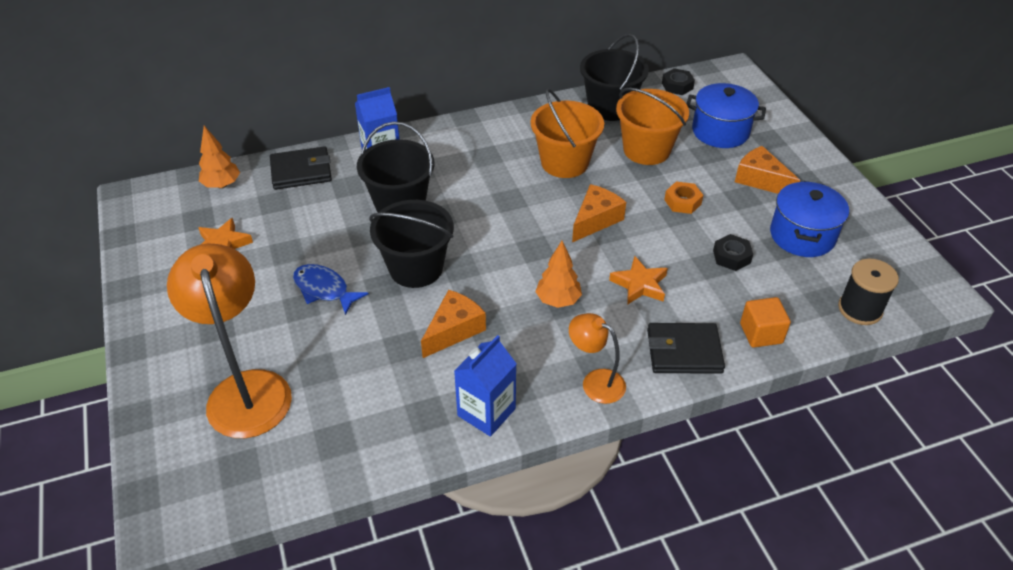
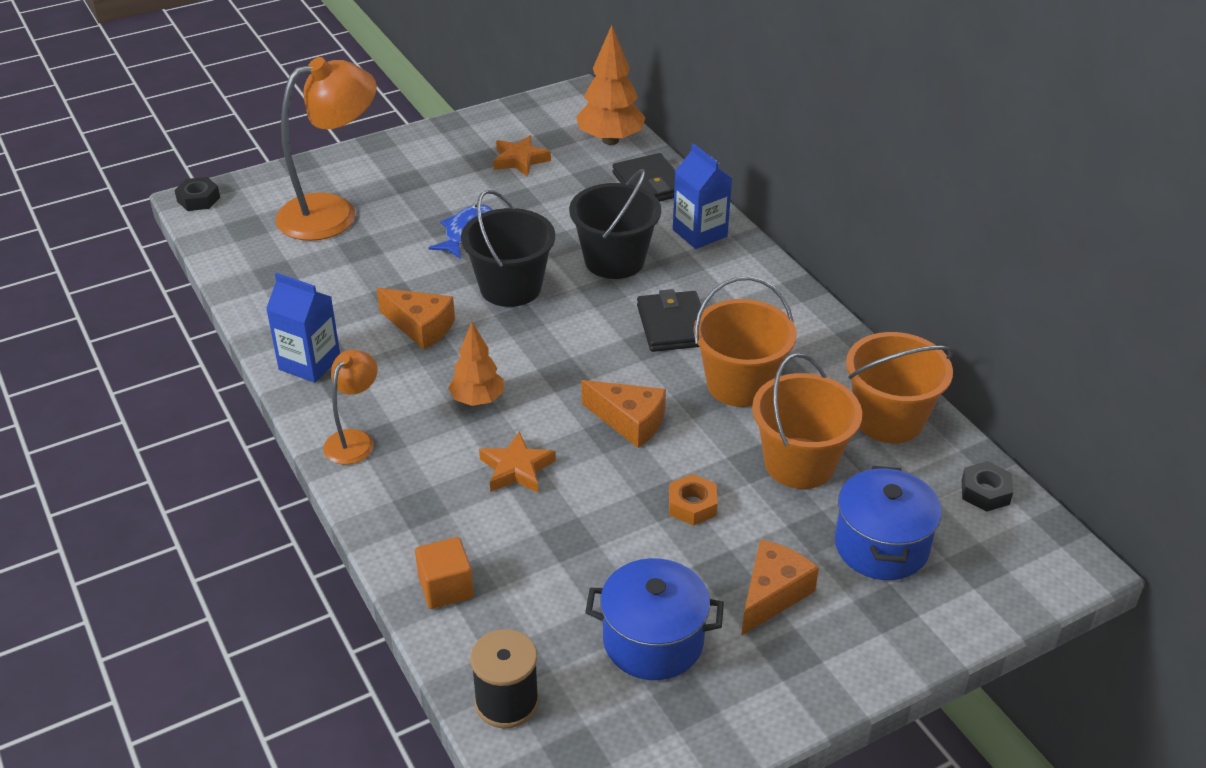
camera: 80 degrees right, 5 degrees down
(222, 185) = (610, 140): orange tree -> orange tree, size x1.56
(610, 107) = (889, 419): black bucket -> orange bucket
(684, 351) = (407, 513): black wallet -> black wallet (673, 325)
(731, 256) = (588, 558): black nut -> black nut (198, 199)

